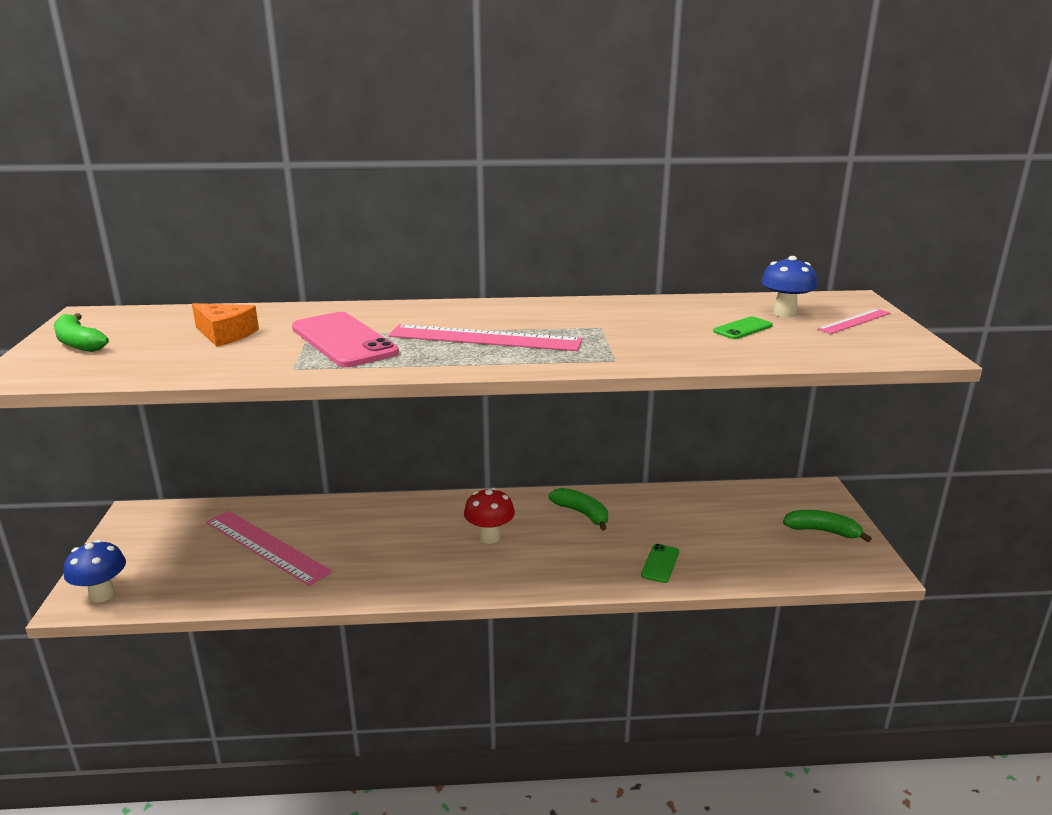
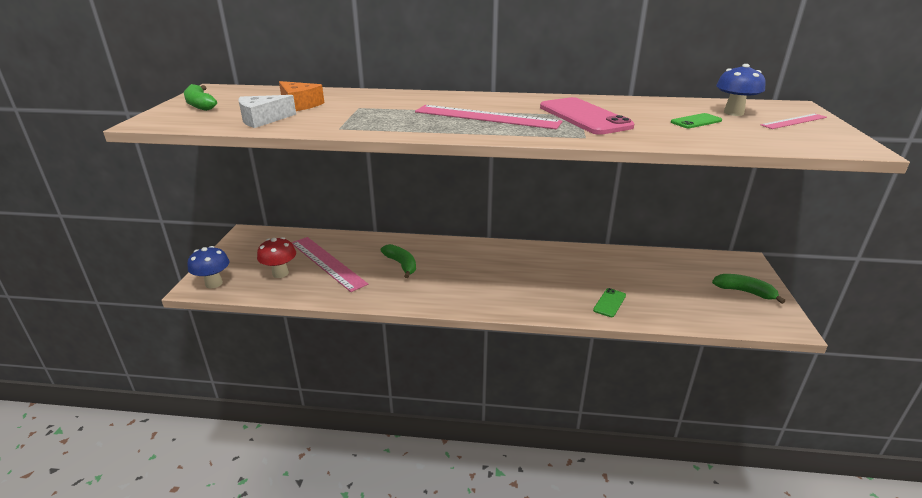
camera: 10 degrees right, 5 degrees up
(181, 361) = (263, 119): none -> white cheese
(344, 340) = (381, 113): pink phone -> pink phone (584, 117)
(489, 537) = (484, 271): red mushroom -> red mushroom (280, 273)
(582, 514) = (555, 261): green banana -> green banana (401, 264)

